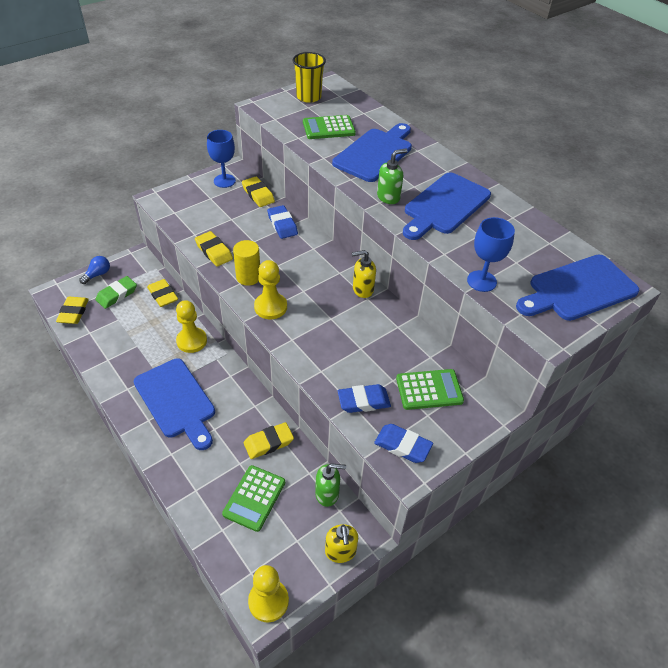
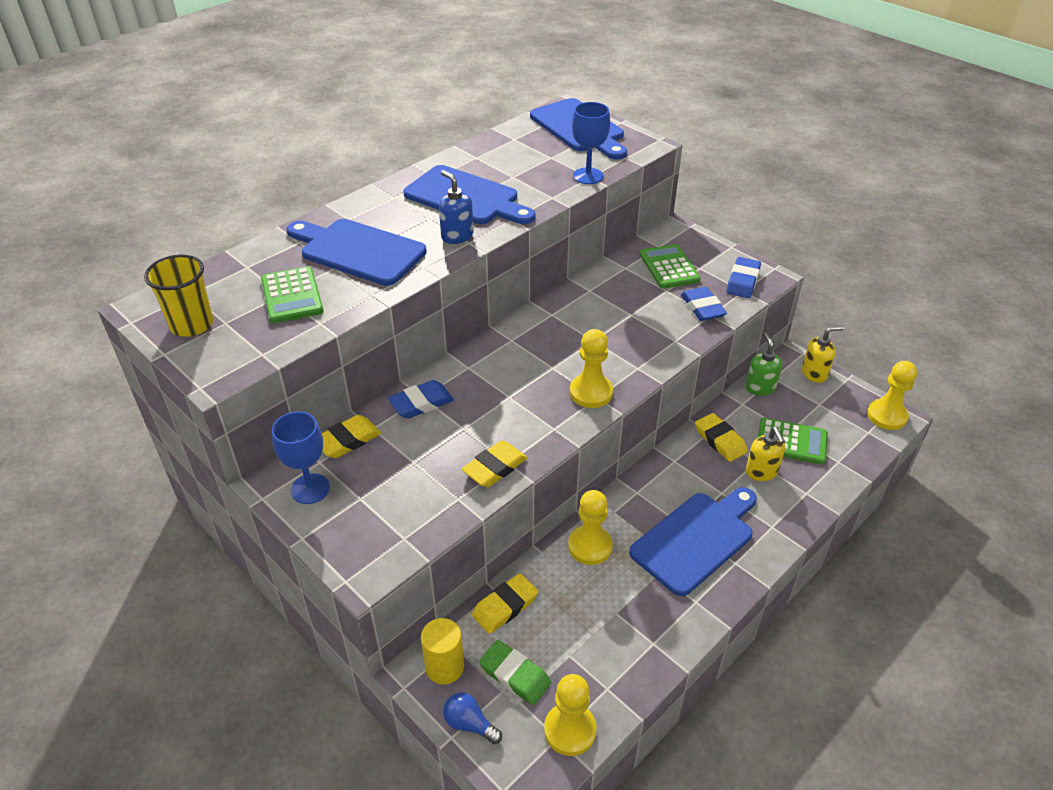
camera: 95 degrees left, 5 degrees down
(73, 312) = (570, 730): yellow eraser -> yellow pawn
(248, 277) = (540, 422): yellow cylinder -> yellow cylinder (444, 667)
(362, 289) = (537, 319): yellow soap dispenser -> yellow soap dispenser (761, 472)
(388, 197) = (457, 236): green soap dispenser -> blue soap dispenser

